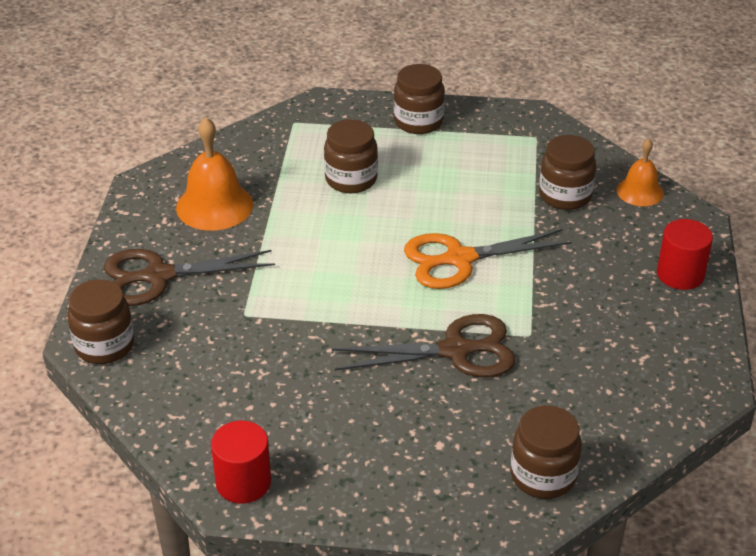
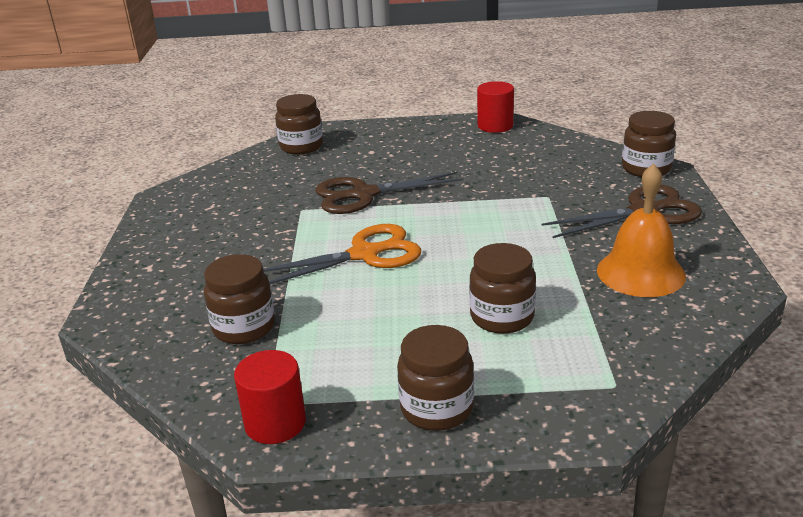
camera: 175 degrees right, 10 degrees down
(640, 191) = (151, 343): orange bell -> none
(680, 274) = (148, 265): red cylinder -> red cylinder (275, 423)

